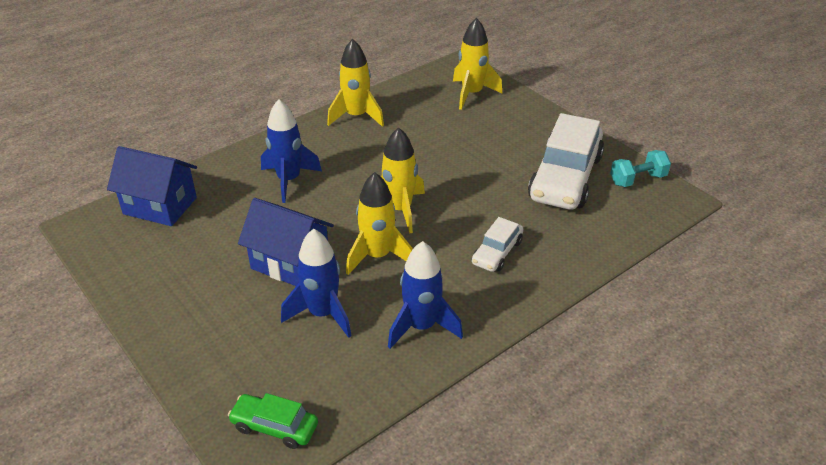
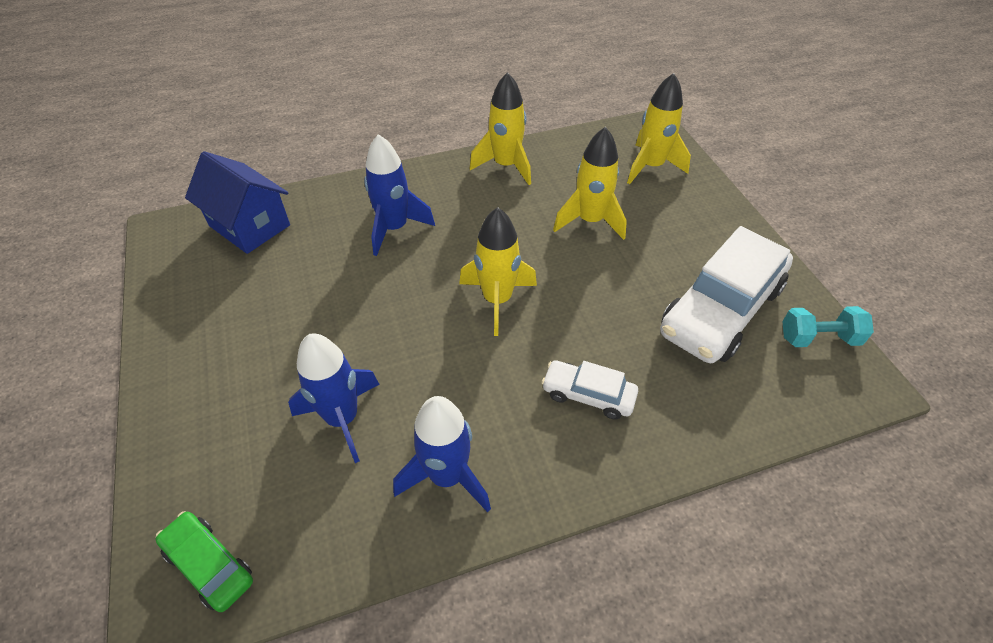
camera: 20 degrees right, 10 degrees up
(290, 262) = (342, 336): blue house -> none
(377, 256) = (443, 357): yellow rocket -> yellow rocket (590, 221)
(497, 252) = (588, 395): white car -> white car turned 60 degrees clockwise

